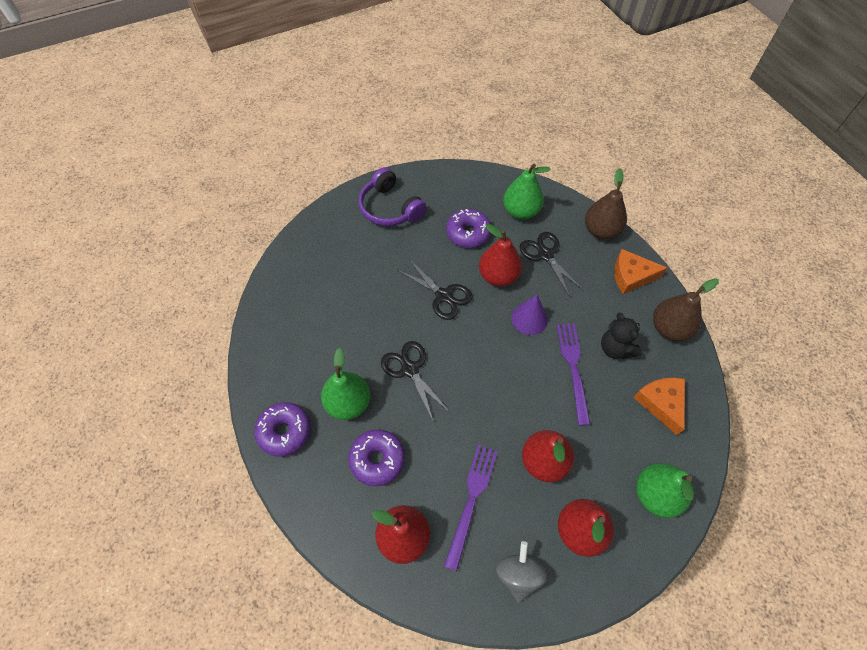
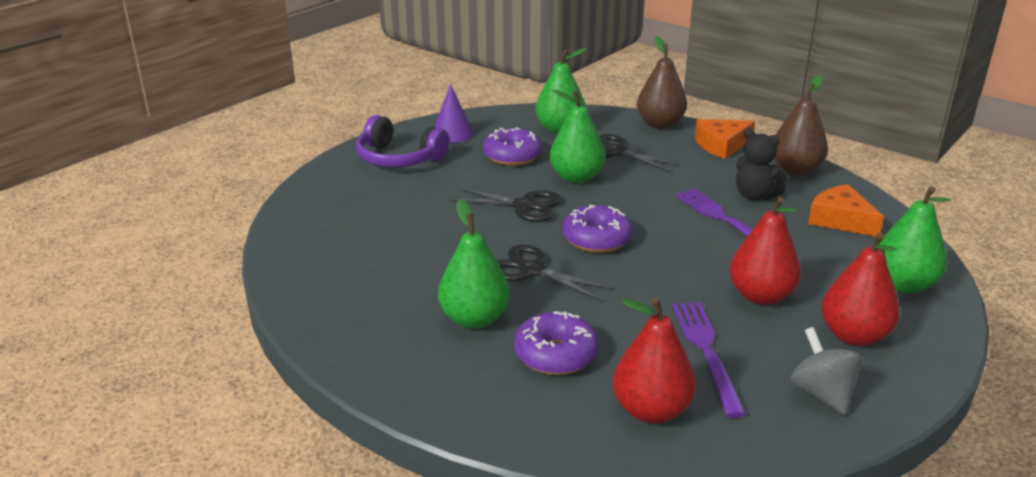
camera: 25 degrees left, 30 degrees down
(284, 431) = (403, 369): purple donut -> purple donut (596, 239)
(498, 276) = (576, 177): red pear -> green pear
(529, 319) = (641, 198): purple cone -> purple cone (452, 133)

